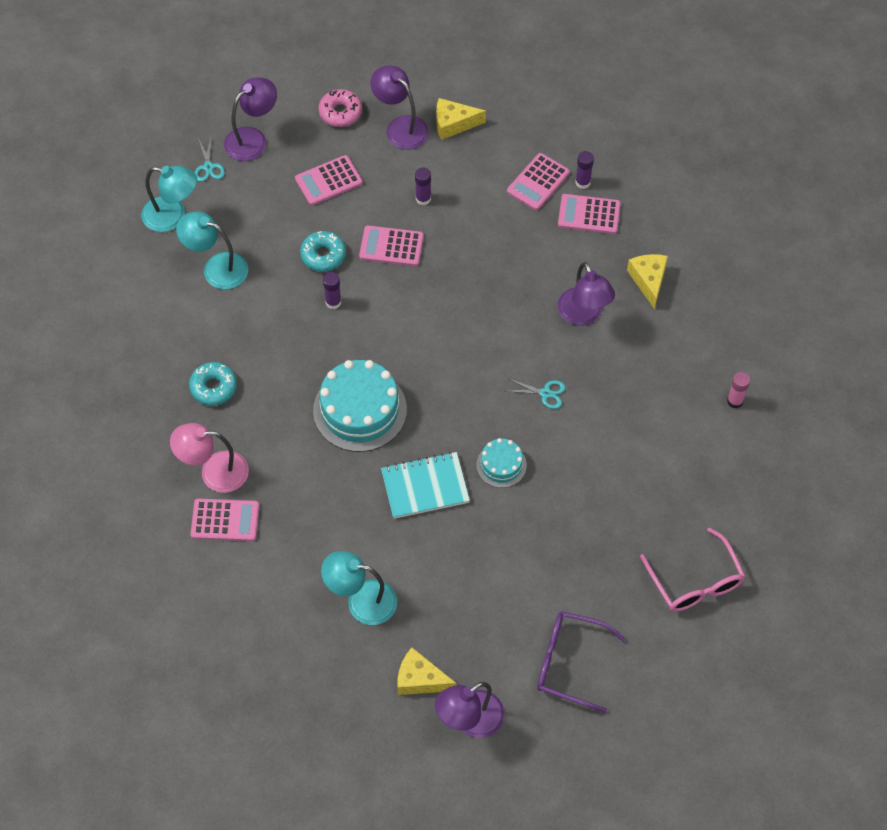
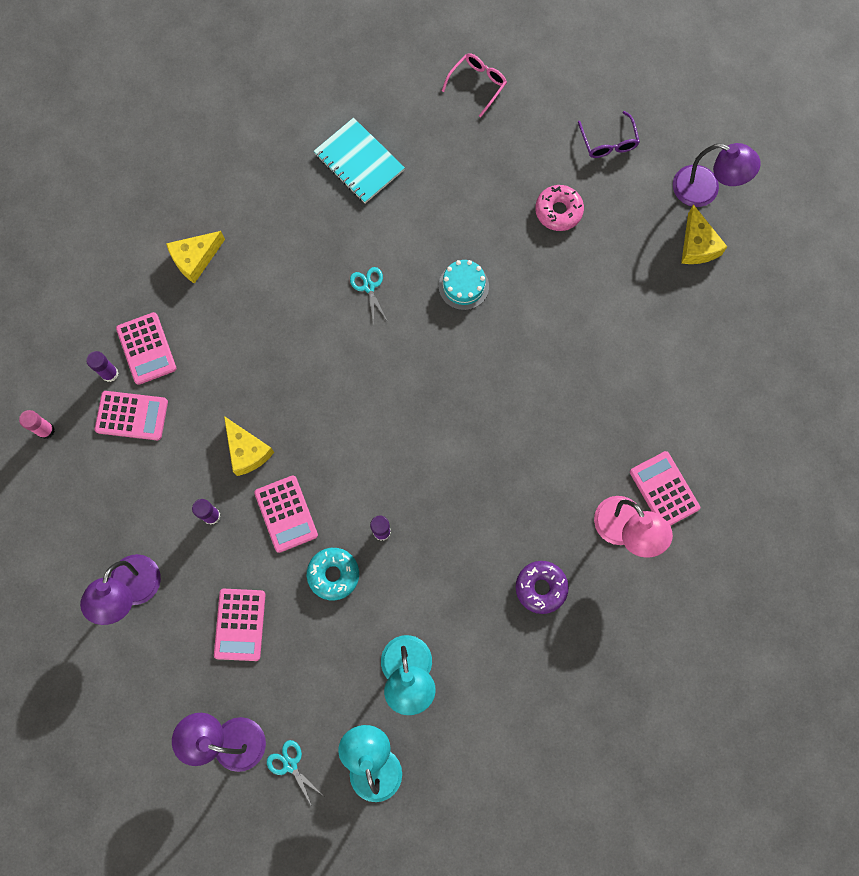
camera: 120 degrees left, 15 degrees up
(208, 167) = (290, 765): turquoise scissors -> turquoise scissors turned 90 degrees counterclockwise
(213, 387) = (541, 588): turquoise donut -> purple donut
(328, 181) = (240, 624): pink calculator -> pink calculator turned 60 degrees clockwise
(340, 112) = (144, 666): pink donut -> pink donut (558, 211)
(360, 410) = (482, 437): turquoise cake -> none
(361, 600) = (661, 329): turquoise lamp -> none
(425, 487) = (524, 337): turquoise notebook -> turquoise notebook (359, 162)
(453, 124) = (99, 538): yellow cheese -> yellow cheese (247, 451)
(569, 663) = (608, 142): purple glasses -> purple glasses, size x0.66
(583, 315) = (266, 296): purple lamp -> none
(695, 582) = (477, 84): pink glasses -> pink glasses, size x0.66
(735, 401) = (285, 130): pink glue stick -> pink glue stick (46, 430)

